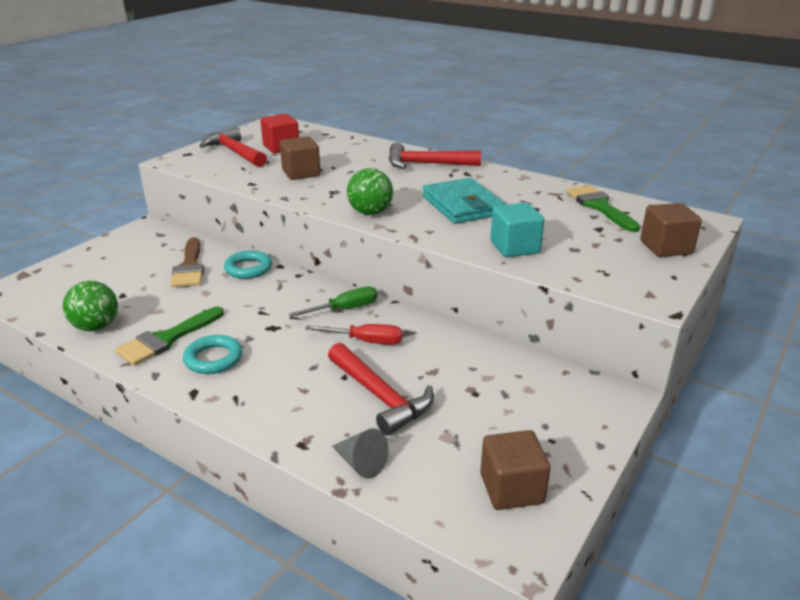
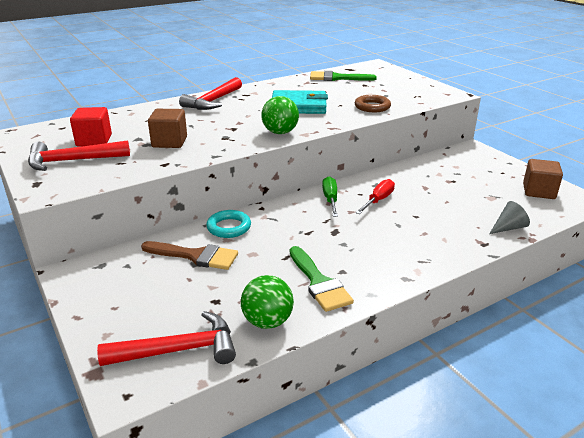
camera: 65 degrees left, 0 degrees up
(213, 359) = (364, 263): turquoise ring -> none
(380, 396) = (444, 208): red hammer -> red hammer (178, 350)
(514, 247) = (372, 107): turquoise cube -> brown ring
(666, 247) = (400, 78): brown cube -> none

